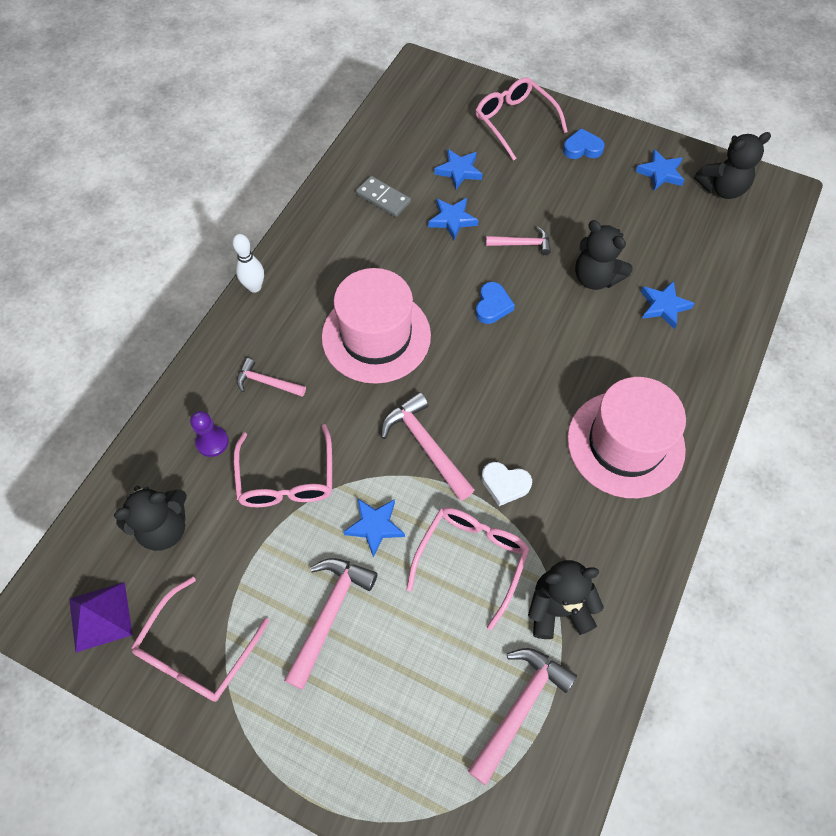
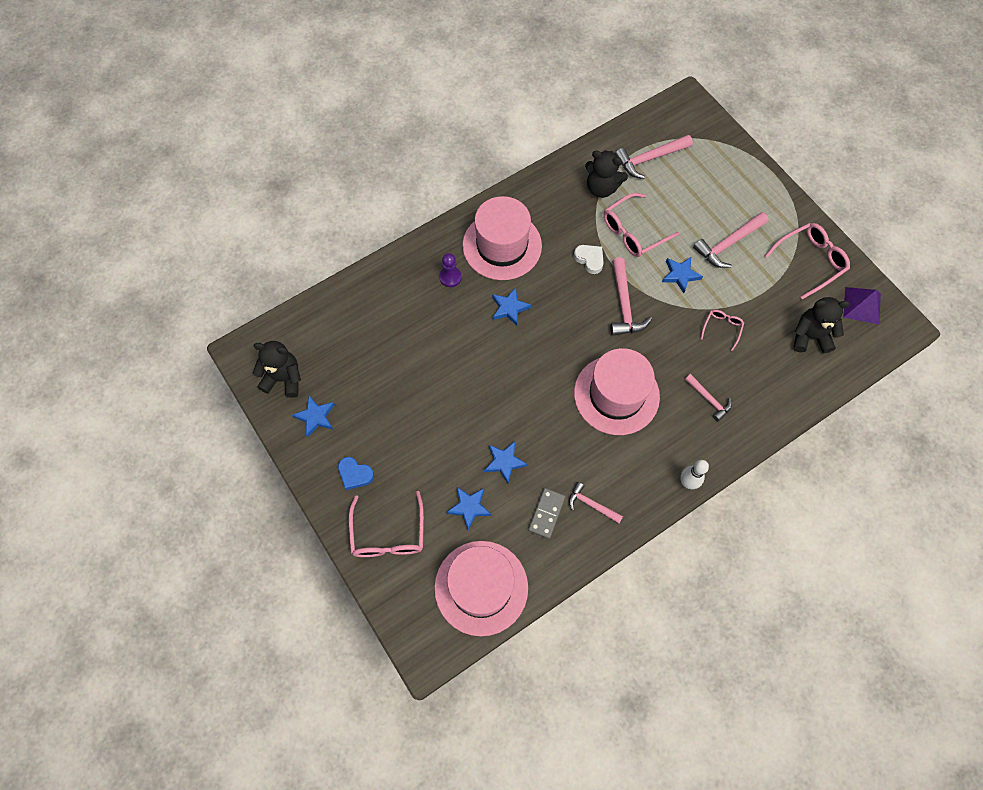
camera: 150 degrees left, 5 degrees up
(212, 442) = (762, 376): purple pawn -> purple pawn (450, 277)
(286, 479) = (722, 328): pink glasses -> pink glasses, size x0.55
(383, 198) = (546, 513): grey domino -> grey domino turned 45 degrees clockwise
(406, 123) = (481, 587): none -> pink hat
(492, 306) = (521, 375): blue heart -> none
(522, 244) = (466, 412): pink hammer -> pink hammer (591, 504)
(595, 278) = (435, 358): black teddy bear -> none
(663, 306) = (406, 314): blue star -> blue star (509, 308)

